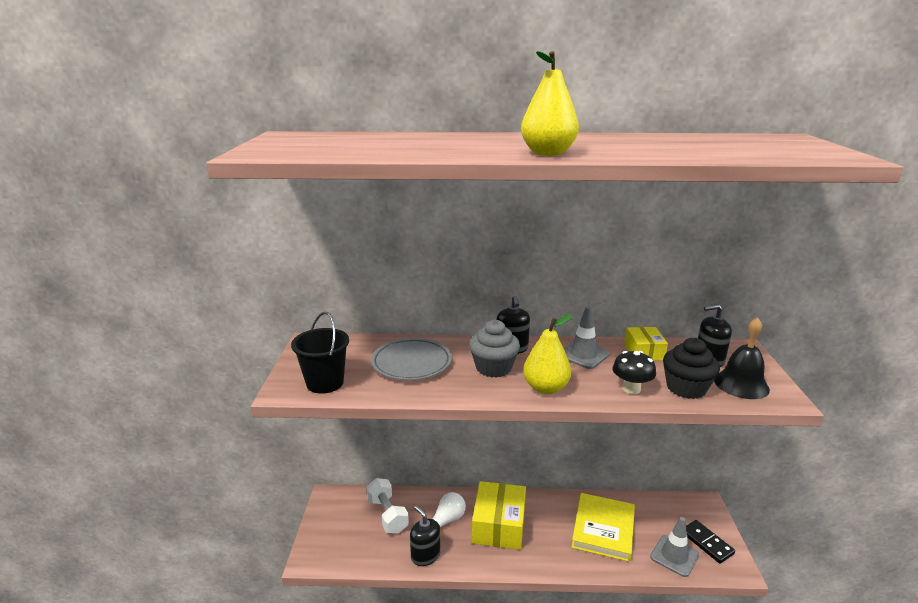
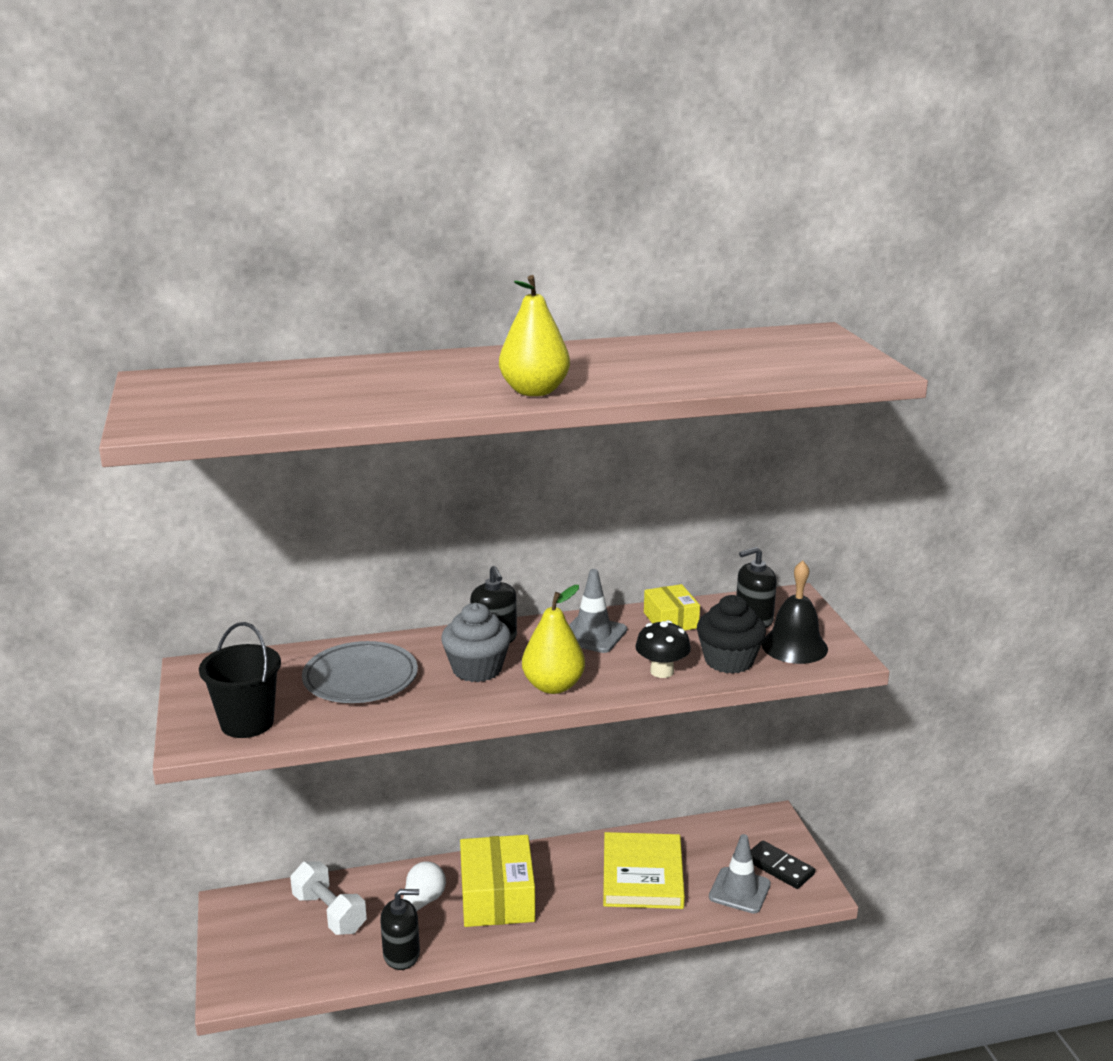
camera: 15 degrees left, 0 degrees up
(425, 555) = (401, 954): black soap dispenser -> black soap dispenser turned 135 degrees clockwise

